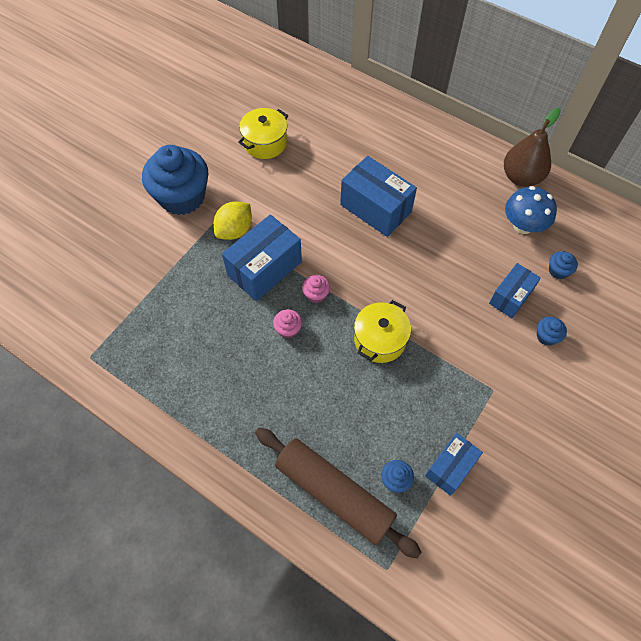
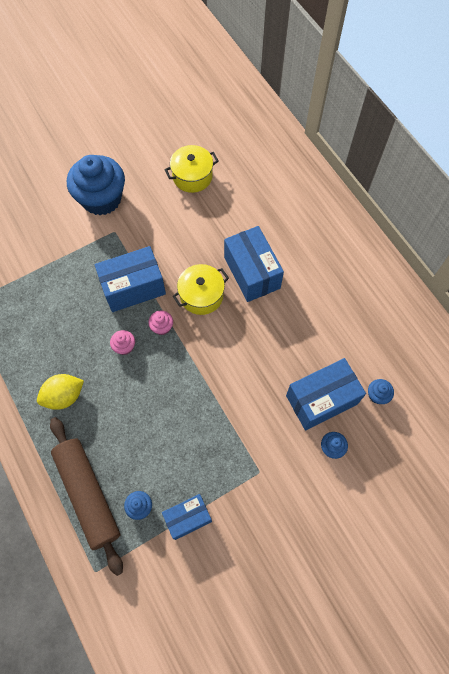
camera: 25 degrees right, 5 degrees up
(235, 230) = (127, 245): yellow lemon -> yellow lemon (64, 396)
(380, 340) = (191, 388): yellow pot -> yellow pot (201, 295)
(510, 297) = (321, 400): blue box -> blue box, size x1.60
(521, 177) = (396, 296): brown pear -> none
(523, 226) = (370, 341): blue mushroom -> none

